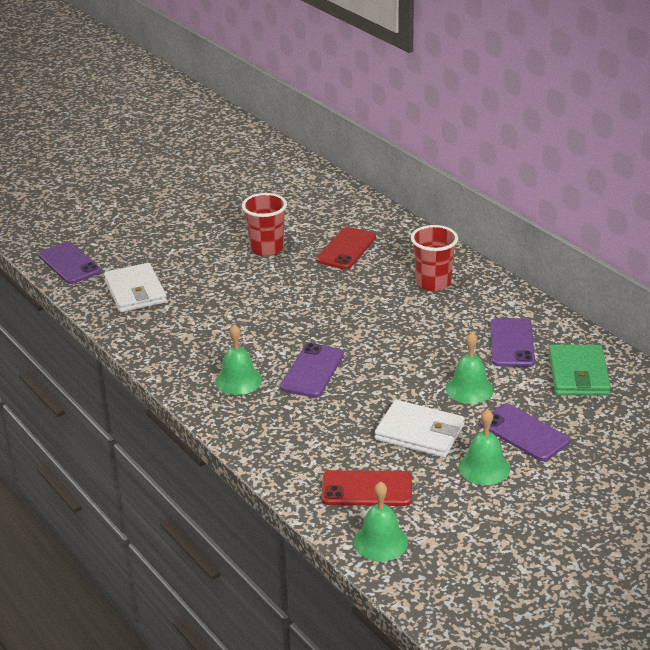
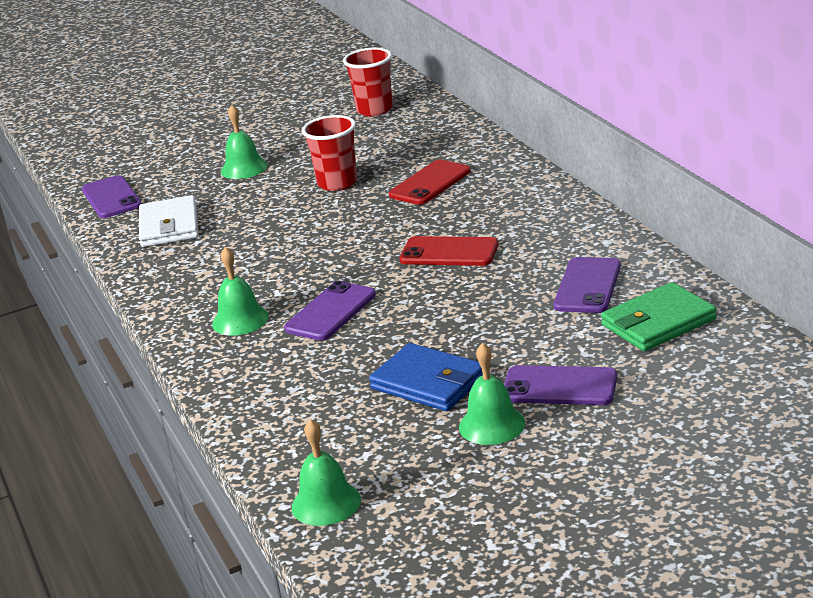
camera: 15 degrees right, 5 degrees down
(366, 489) = (336, 443): red phone -> red phone (449, 252)
(419, 433) = (429, 383): white wallet -> blue wallet
(433, 283) = (518, 219): red cup -> red cup (374, 110)
(469, 389) = (512, 335): green bell -> green bell (244, 168)
(524, 433) = (559, 387): purple phone -> purple phone turned 45 degrees counterclockwise
(578, 374) = (658, 322): green wallet -> green wallet turned 45 degrees clockwise

